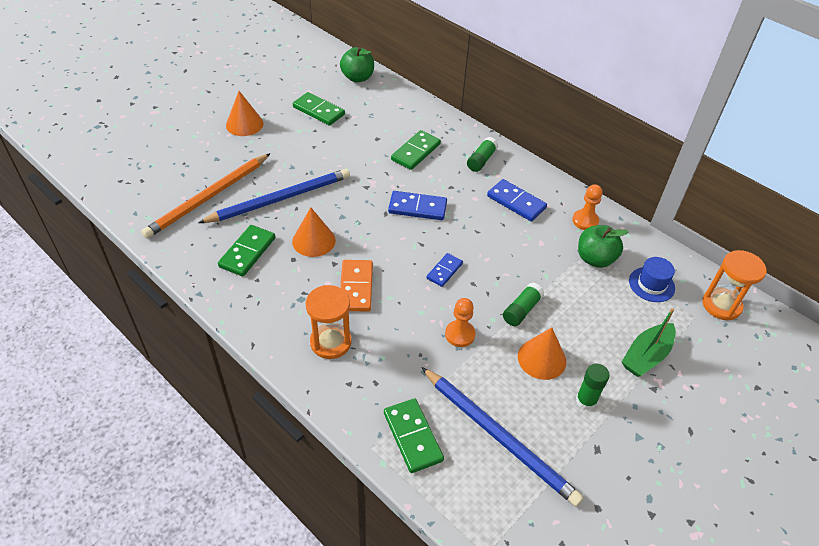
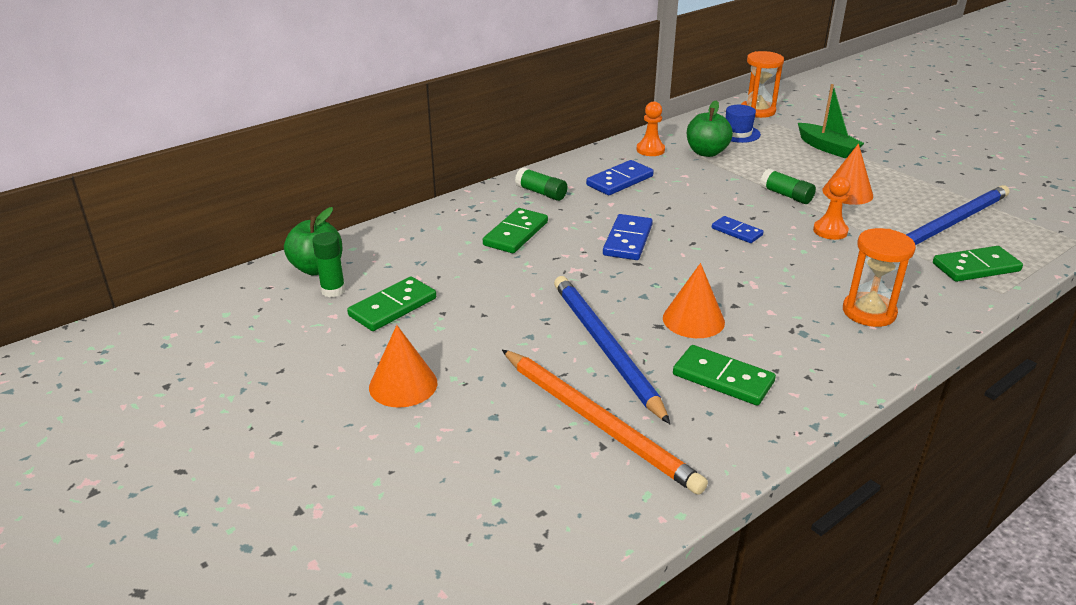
camera: 80 degrees left, 15 degrees down
(356, 287) = (774, 290): orange domino -> none
(415, 152) = (515, 234): green domino -> green domino turned 75 degrees clockwise
(586, 401) = (890, 179): green glue stick -> green glue stick (333, 290)

